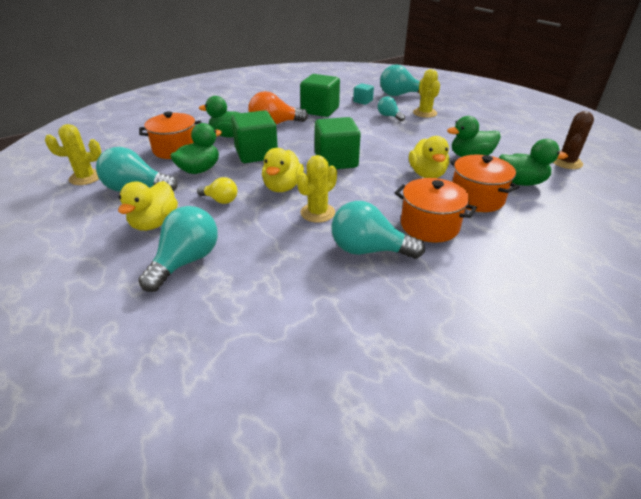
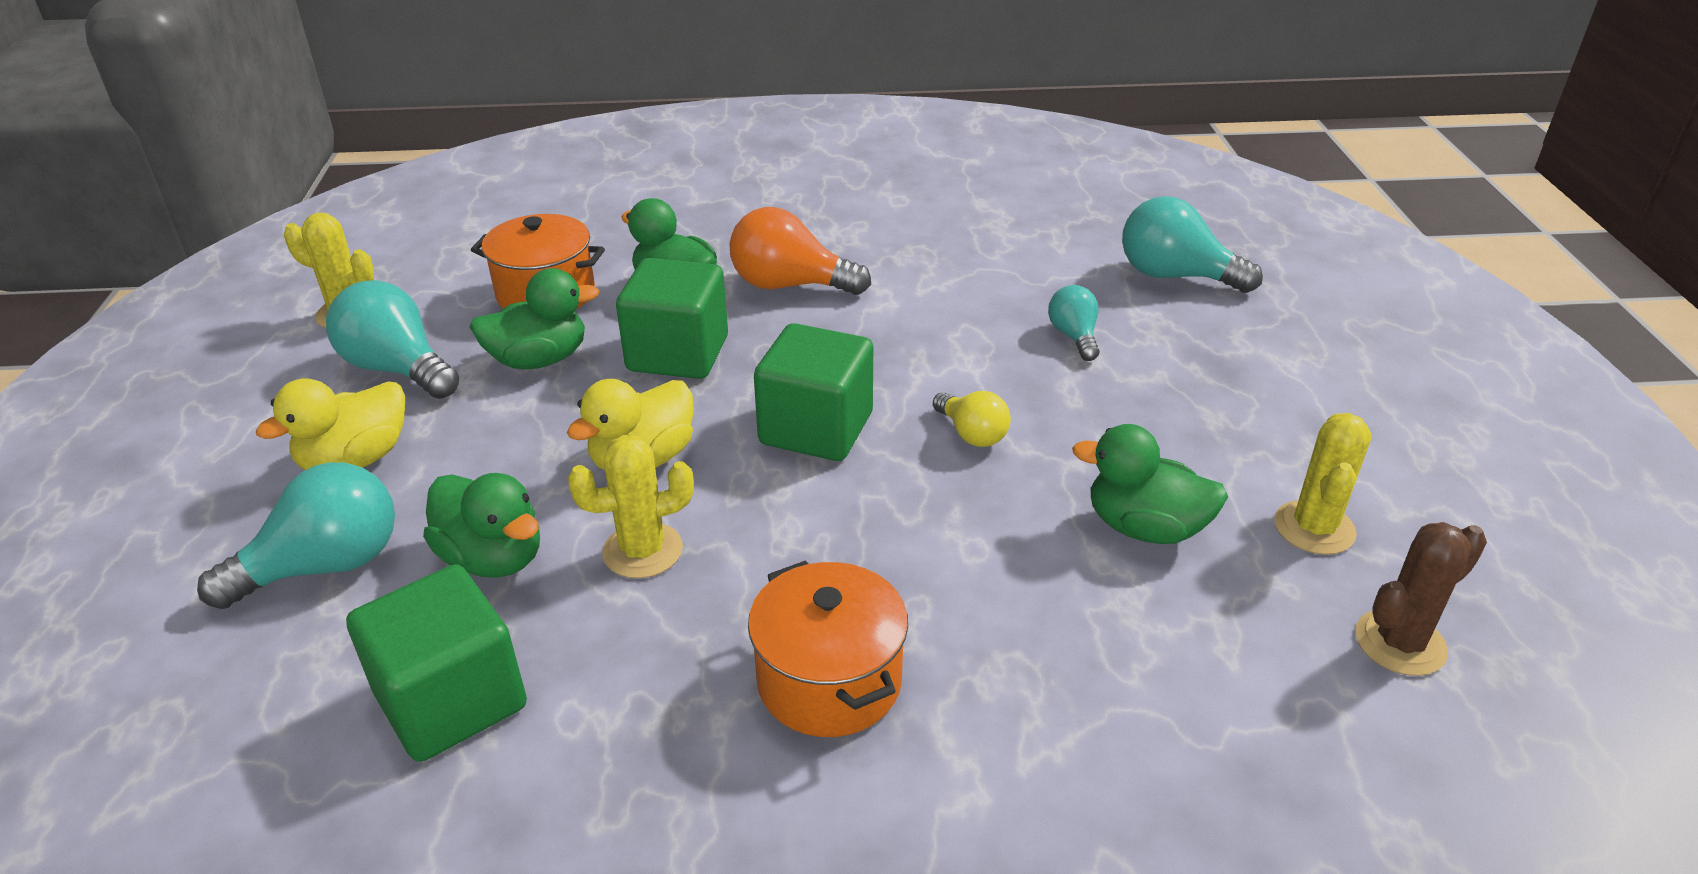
camera: 30 degrees right, 0 degrees up
(220, 200) = (505, 449): yellow light bulb -> yellow light bulb (972, 434)
(320, 110) = (929, 271): green cube -> green cube (451, 700)
(363, 101) = (1058, 271): turquoise cube -> none
(368, 250) = (643, 685): turquoise light bulb -> none
(425, 113) = (1177, 353): yellow cactus -> yellow cactus (1314, 528)
(427, 174) = (978, 539): yellow duck -> none
(476, 198) = (1020, 654): orange pot -> none
(521, 182) = (1190, 654): green duck -> green duck (493, 558)

